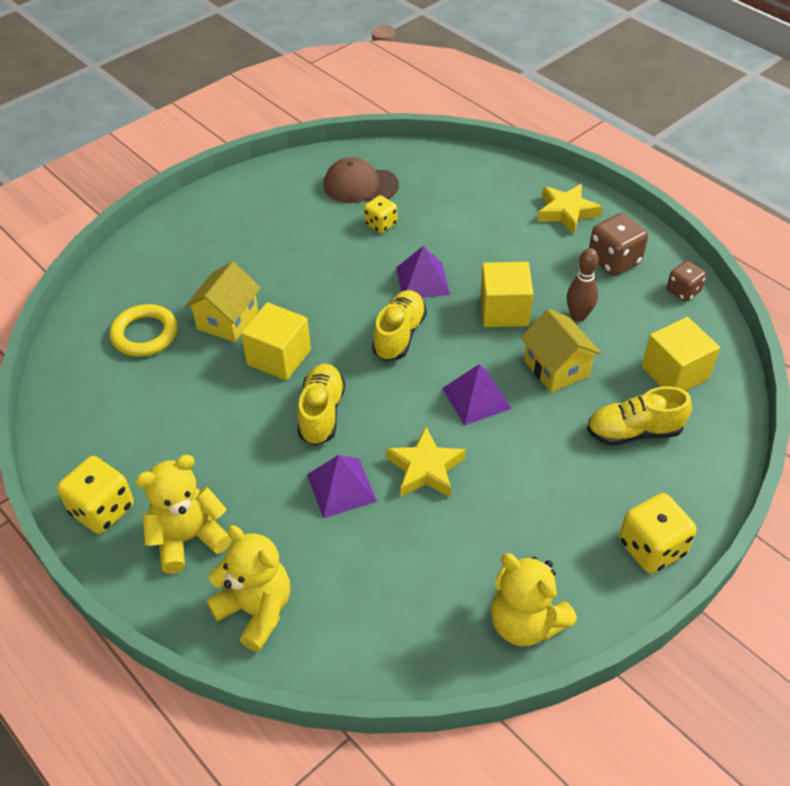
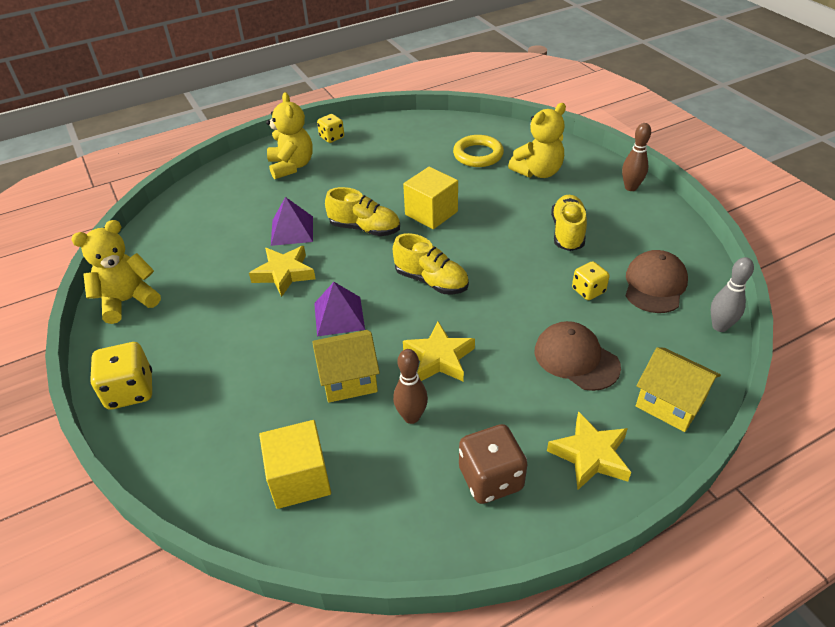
camera: 105 degrees right, 5 degrees down
(102, 510) = (332, 137): yellow dice -> yellow dice, size x0.63
(204, 204) = (630, 187): none -> brown bowling pin
(227, 320) = (481, 191): yellow house -> yellow house (670, 403)
(256, 610) = (224, 188): yellow teddy bear -> yellow teddy bear (538, 172)
(402, 151) = (719, 326): none -> grey bowling pin
(422, 281) = (498, 307): purple pyramid -> none
(470, 226) = (576, 358): none -> brown cap
(504, 310) = (439, 358): yellow cube -> yellow star
(634, 432) = (247, 417): yellow shoe -> yellow shoe (567, 232)
(683, 291) = (418, 537): brown dice -> none

